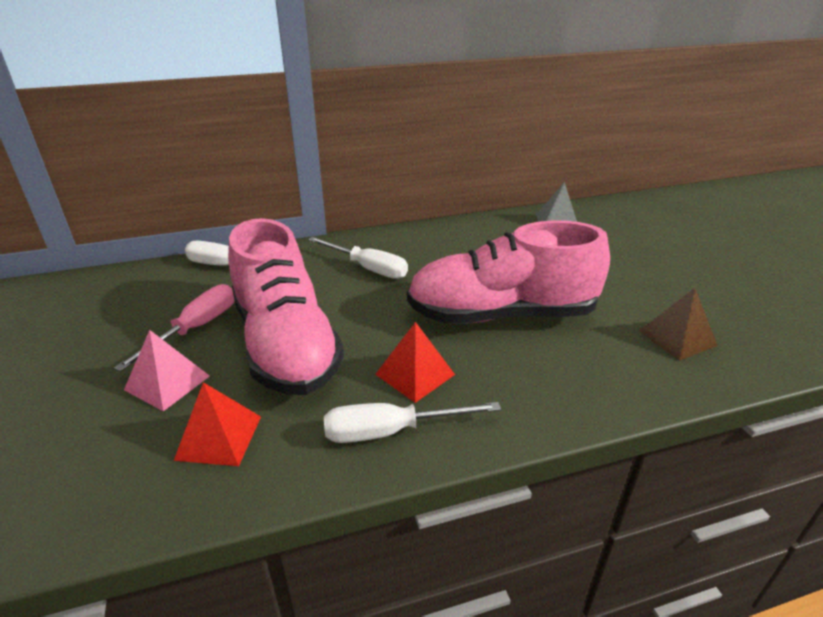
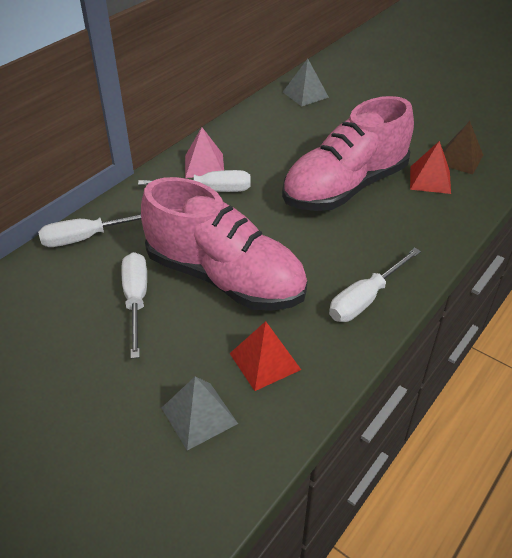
camera: 35 degrees left, 10 degrees up
(103, 453) = (199, 415): none -> grey pyramid
(167, 382) = (174, 348): pink pyramid -> pink pyramid (204, 165)
(196, 328) = (136, 300): pink screwdriver -> white screwdriver
(415, 374) = (338, 255): red pyramid -> red pyramid (430, 179)

